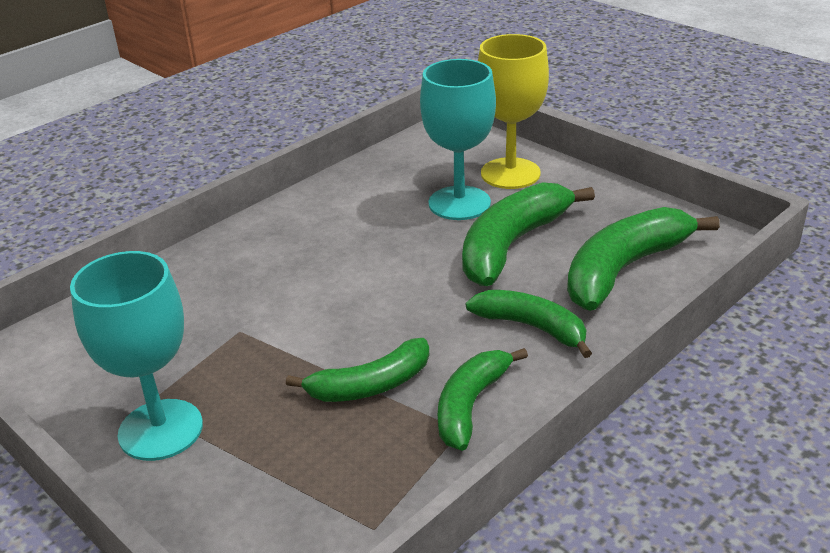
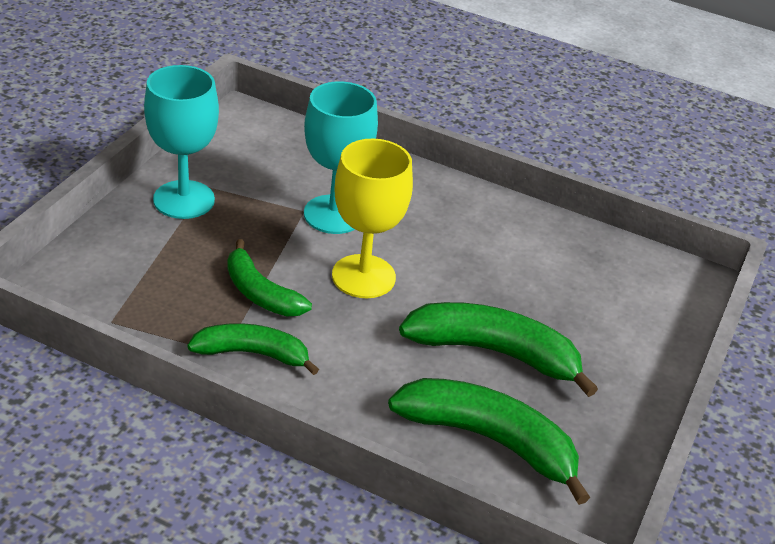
camera: 65 degrees right, 5 degrees up
(459, 203) = (550, 306): turquoise goblet -> turquoise goblet (333, 214)
(510, 173) = (627, 336): yellow goblet -> yellow goblet (363, 276)
(532, 327) = (368, 380): green banana -> none

